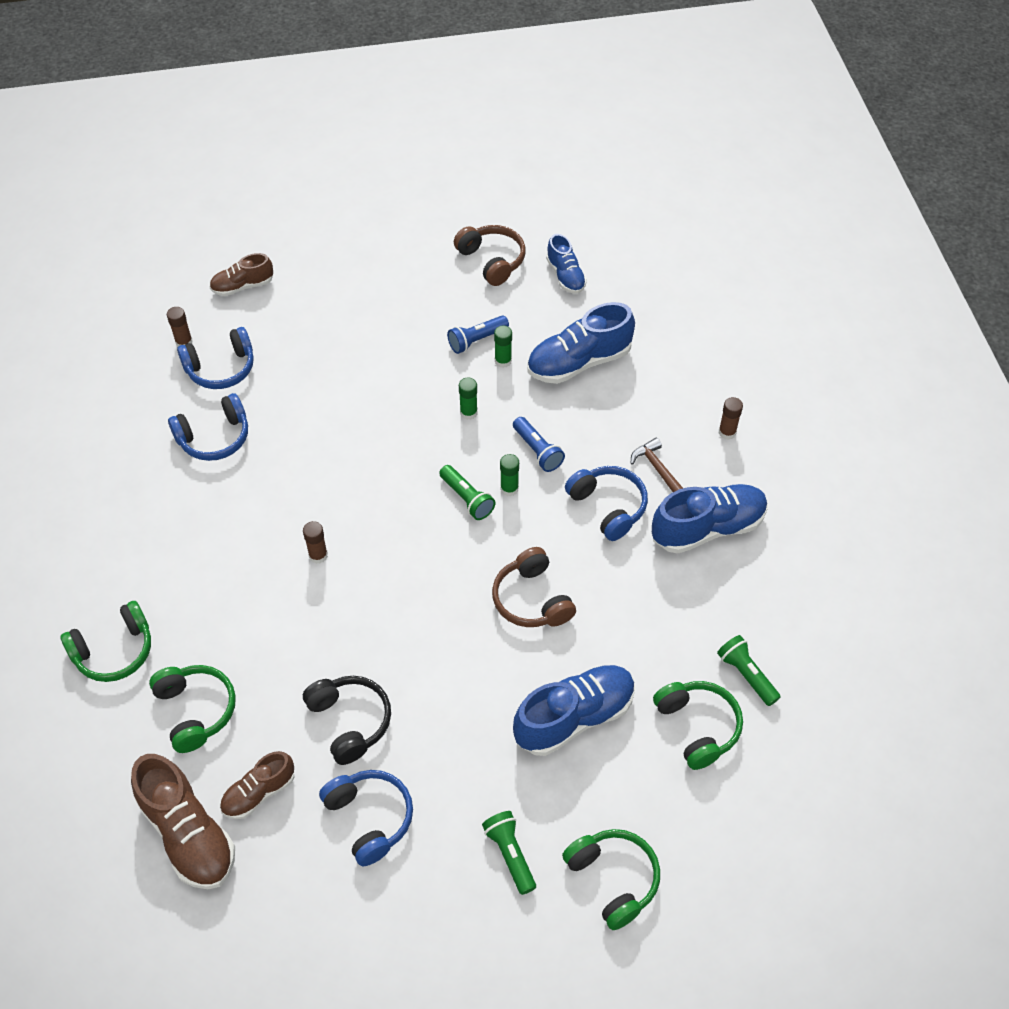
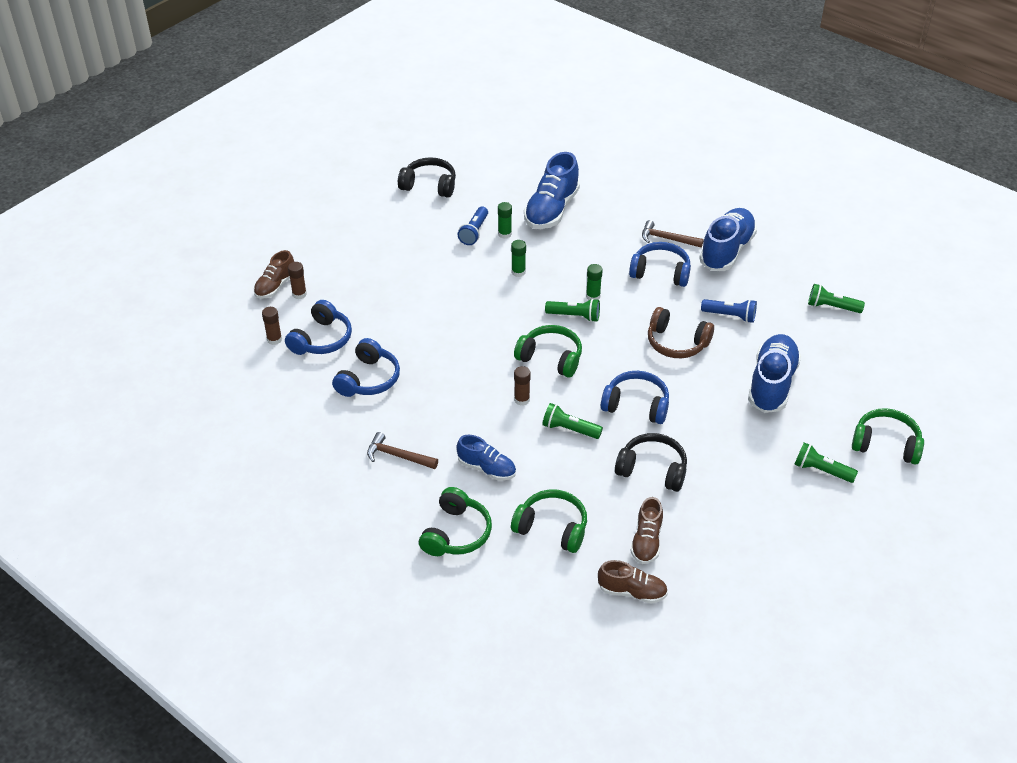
camera: 40 degrees left, 10 degrees down
(153, 535) = (398, 456): none -> brown hammer
(188, 834) = (632, 592): brown shoe -> brown shoe, size x0.59
(324, 619) = (569, 429): none -> green flashlight
(370, 818) = (726, 508): blue headphones -> blue headphones (636, 405)
(492, 260) = (429, 185): brown headphones -> black headphones
(537, 451) = (585, 268): blue flashlight -> blue flashlight (730, 316)
(565, 276) = (486, 170): blue shoe -> blue shoe (487, 468)
(697, 727) = (838, 346): green headphones -> green headphones (551, 358)
(727, 432) = (679, 199): brown glue stick -> brown glue stick (299, 294)

